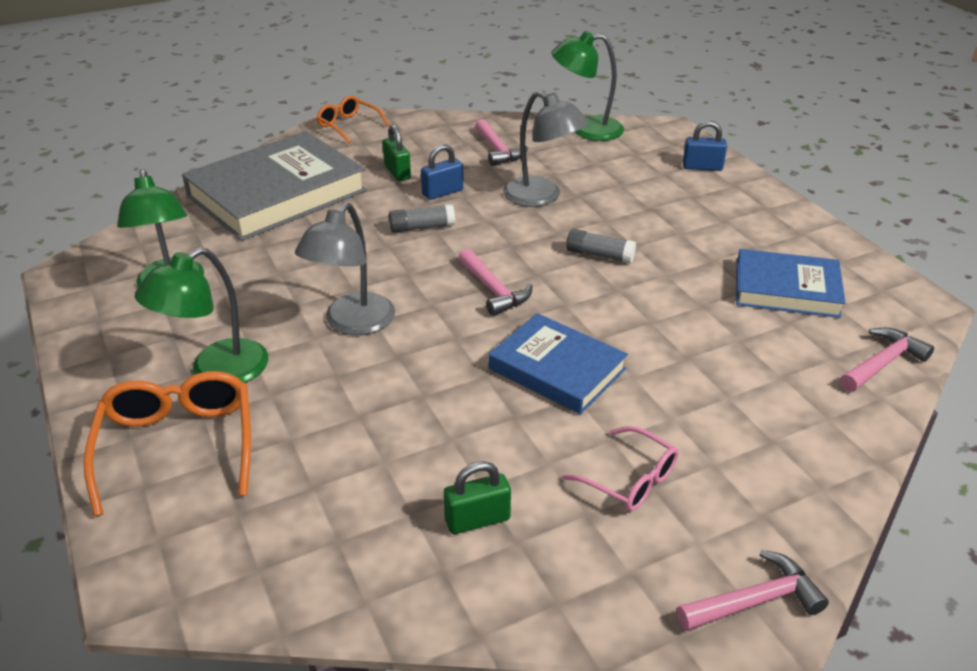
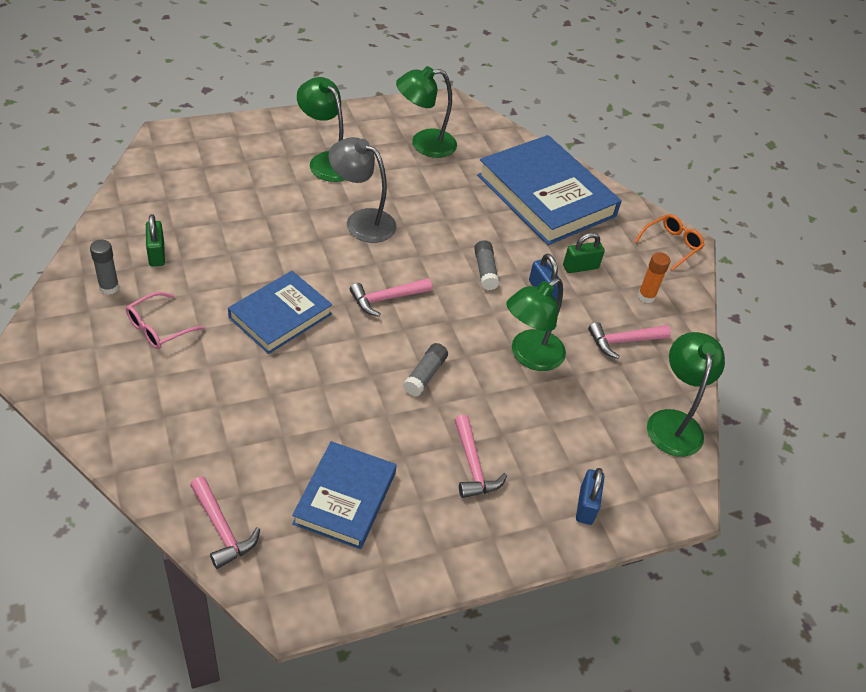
camera: 90 degrees right, 10 degrees up
(178, 446) = (263, 146): orange glasses -> none
(277, 194) = (546, 196): grey book -> blue book
(430, 139) = (646, 296): none -> orange glue stick
(541, 197) = (529, 356): grey lamp -> green lamp
(573, 559) = (109, 287): none -> grey glue stick
(755, 601) = (40, 359): pink hammer -> pink hammer (473, 466)

